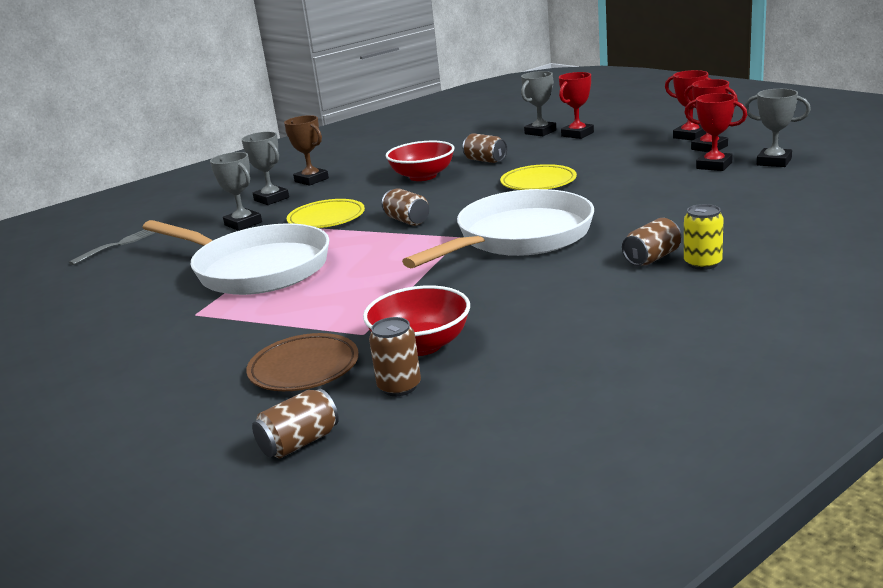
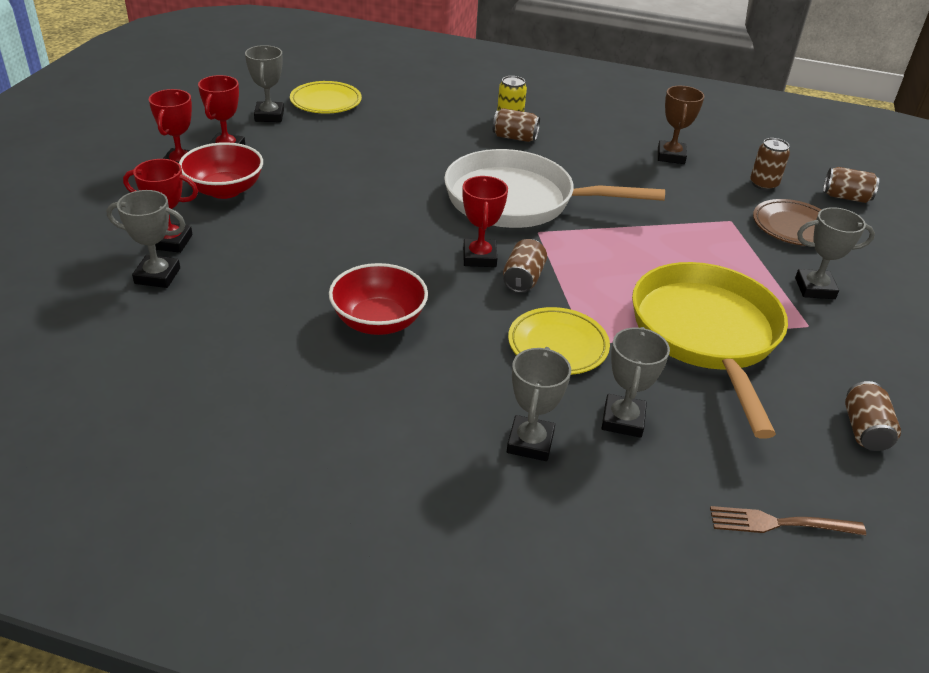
camera: 130 degrees left, 15 degrees up
(118, 245) = (780, 523): grey fork -> brown fork
(219, 337) = (815, 288): none -> grey trophy
(256, 269) = (706, 335): white pan -> yellow pan
(311, 180) = (435, 438): brown trophy -> brown trophy (671, 156)
(421, 345) = (716, 192): red bowl -> red bowl (225, 190)
(485, 160) = (298, 287): brown can -> brown can (864, 430)
(538, 182) = (370, 225): yellow plate -> yellow plate (326, 102)
(714, 165) = (286, 140): red trophy -> red trophy (479, 257)

